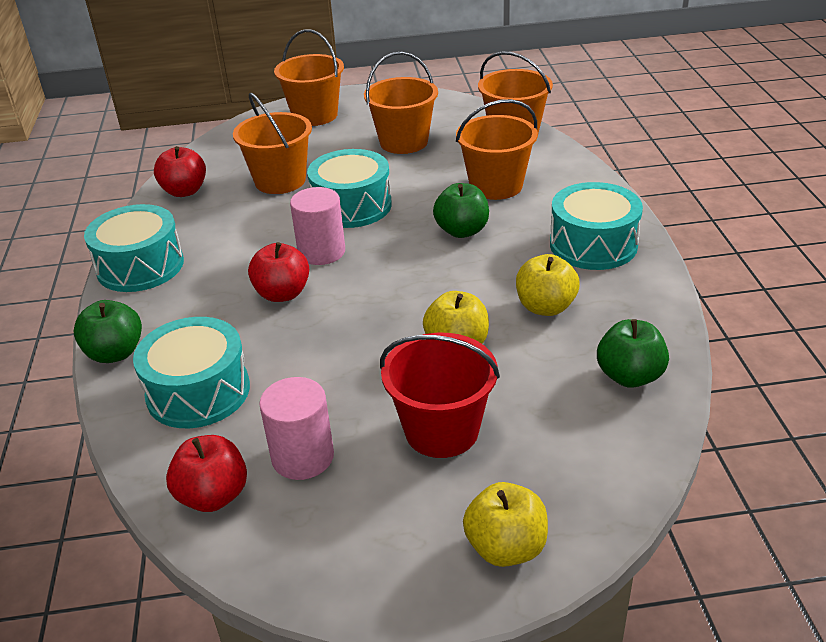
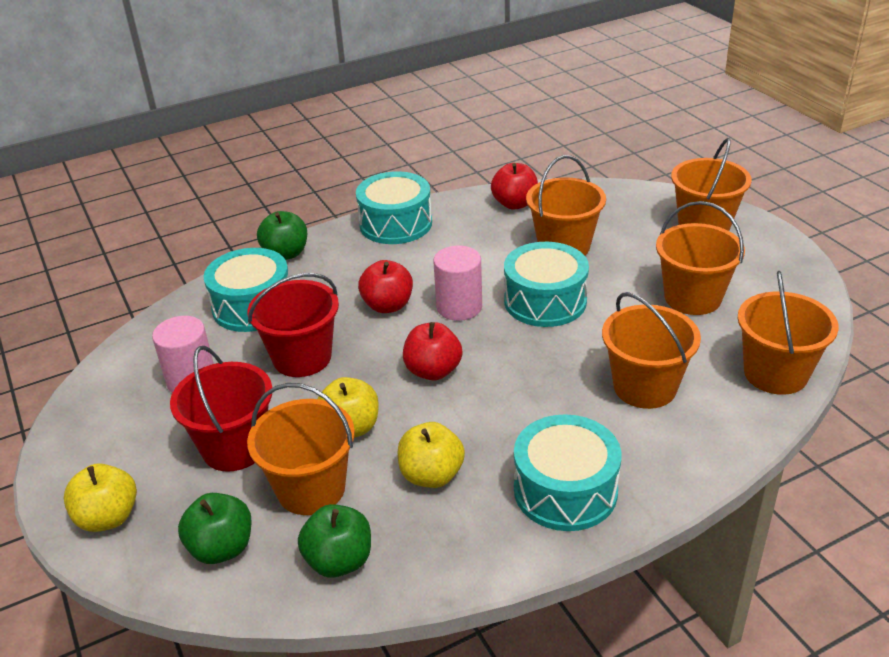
camera: 70 degrees right, 0 degrees up
(213, 496) = (147, 351): red apple -> red apple (433, 371)
(324, 364) = (302, 357): none -> red bucket
(462, 231) = (540, 384): green apple -> green apple (222, 548)
(530, 382) = (311, 489): none -> orange bucket

